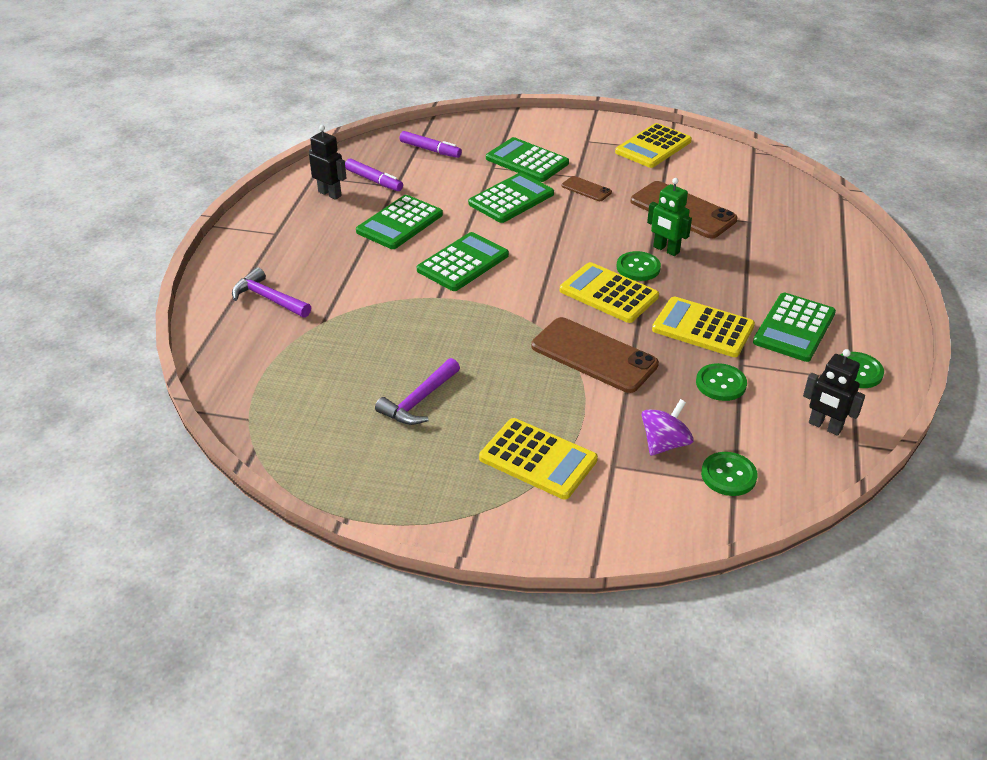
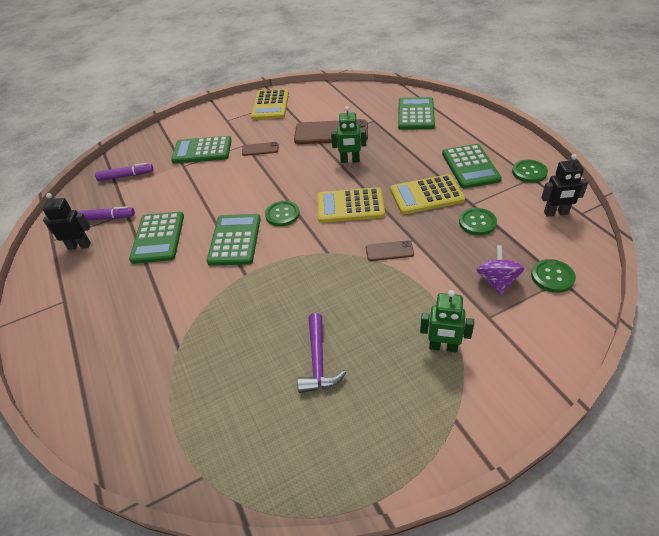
camera: 35 degrees left, 5 degrees up
(268, 298) = (112, 358): purple hammer -> none
(511, 199) = (219, 180): green calculator -> green calculator (416, 114)
(538, 459) = (443, 347): yellow calculator -> green robot
(594, 355) = (389, 251): brown phone -> brown phone, size x0.49
(638, 267) = (347, 180): green button -> green button (282, 214)

